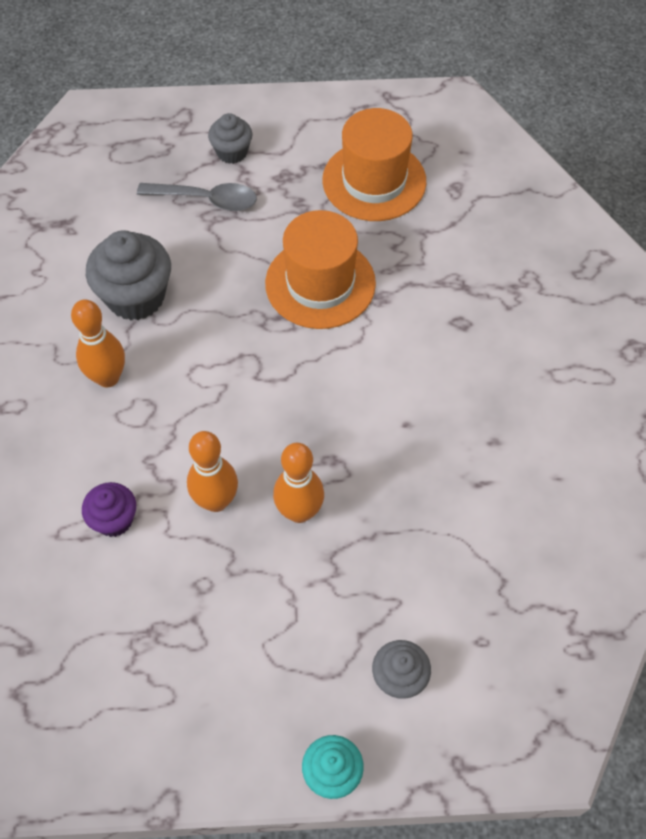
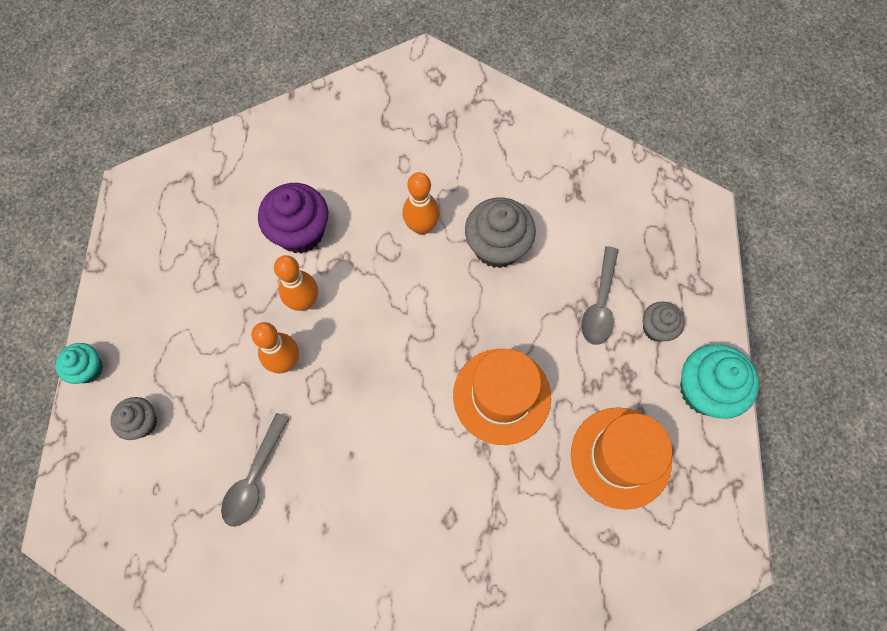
camera: 95 degrees right, 10 degrees up
(114, 520) = (300, 232): purple cupcake -> purple cupcake, size x1.74
(296, 116) = (704, 390): none -> turquoise cupcake
(449, 525) = (254, 478): none -> grey spoon

